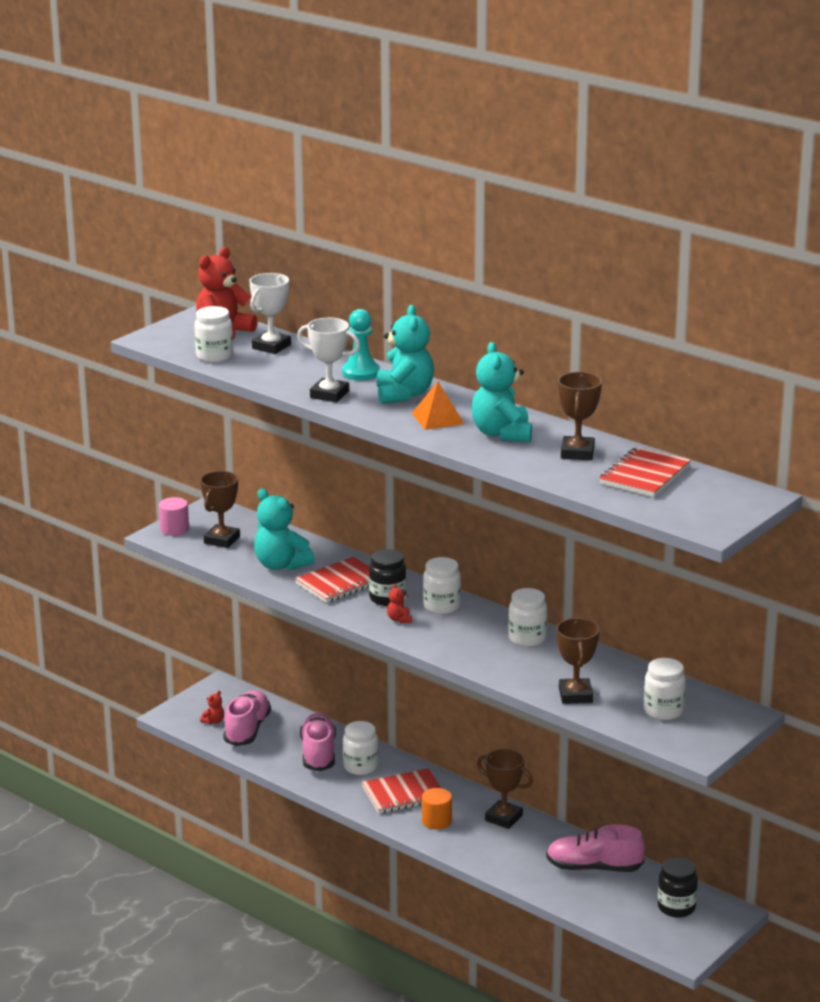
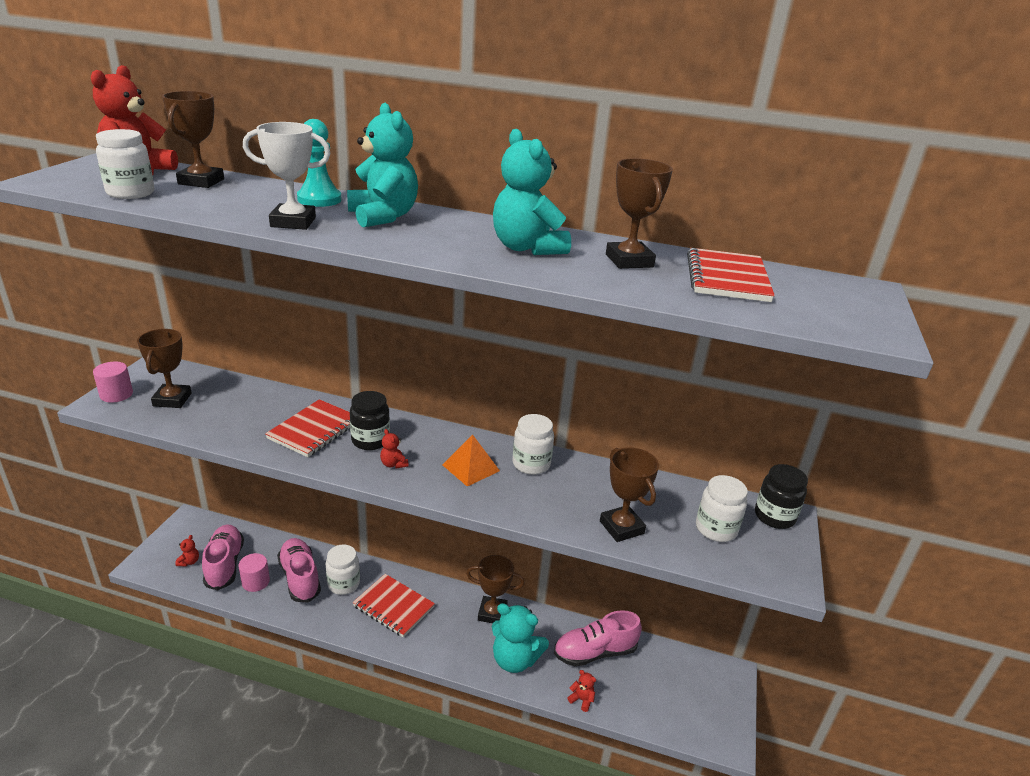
camera: 25 degrees left, 5 degrees up
(271, 346) = (201, 182): white trophy -> brown trophy
(274, 749) = (256, 582): none -> pink cylinder
(281, 565) = (244, 419): turquoise teddy bear -> turquoise teddy bear (515, 659)
(403, 794) = (393, 607): red notebook -> red notebook turned 75 degrees clockwise
(436, 821) = (435, 632): orange cylinder -> none
(437, 418) = (440, 237): orange pyramid -> orange pyramid (470, 468)
(441, 606) = (429, 441): white jar -> none
(556, 896) = (581, 699): none -> red teddy bear
(676, 907) = (686, 681): black jar -> black jar (774, 516)

